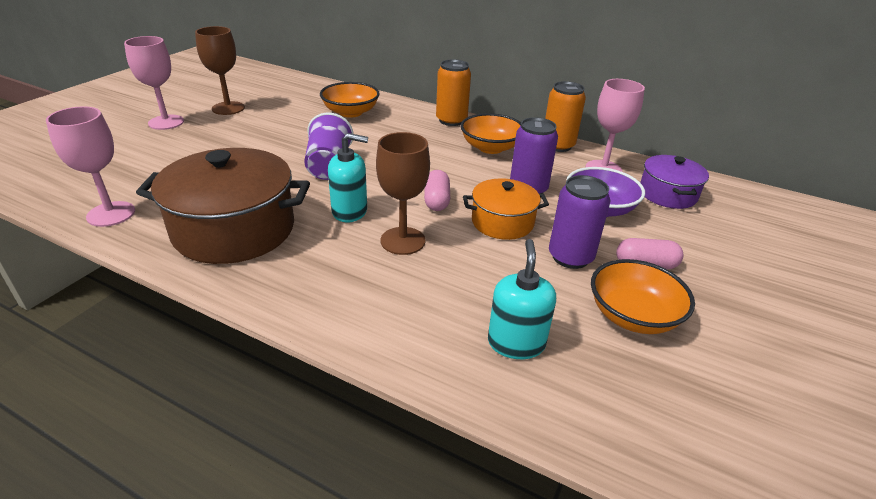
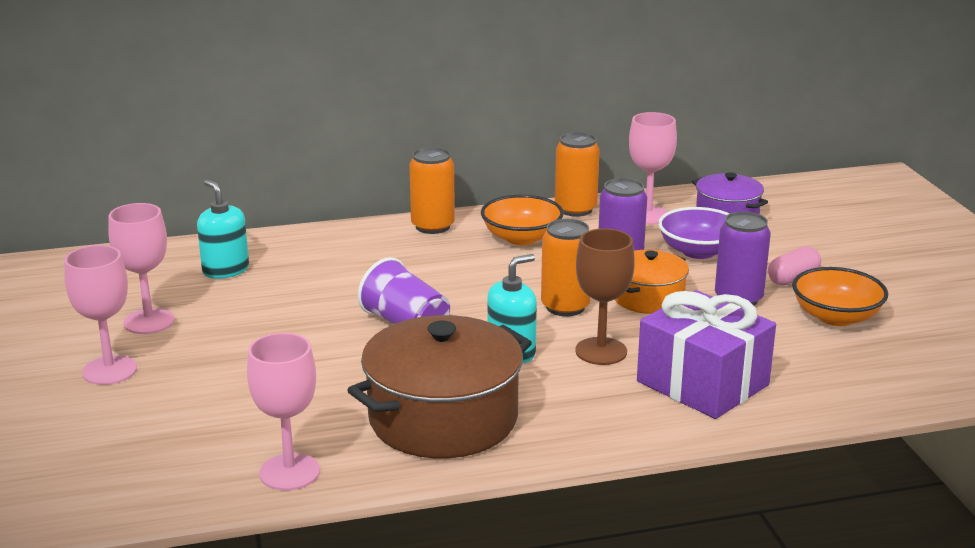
camera: 40 degrees left, 10 degrees down
(228, 108) = (149, 321): brown goblet -> pink goblet
(350, 112) = (309, 263): orange bowl -> none
(426, 305) = (702, 383): none -> purple gift
(436, 200) = (565, 307): pink capsule -> orange can
(516, 343) = (797, 372): turquoise soap dispenser -> turquoise soap dispenser (225, 270)

